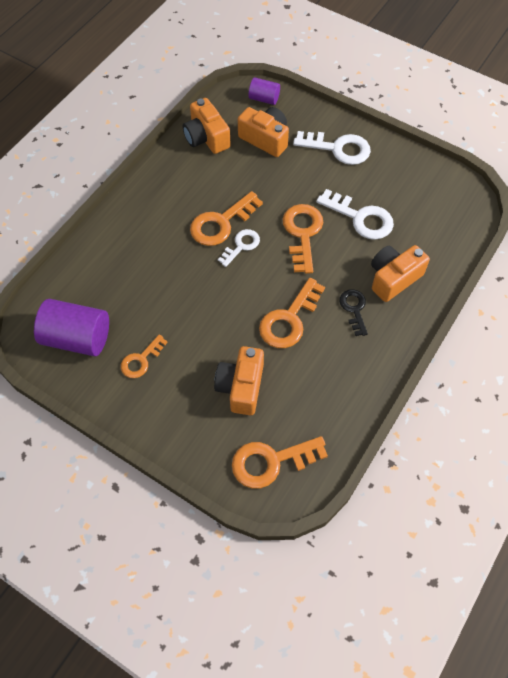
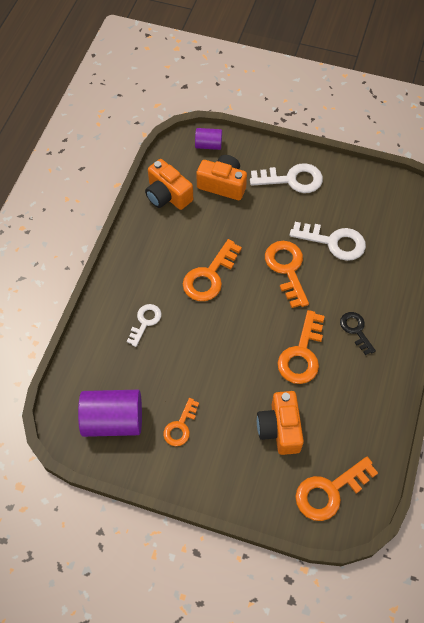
camera: 15 degrees left, 0 degrees up
(241, 246) = (235, 294): white key -> white key (145, 322)
(393, 278) = (381, 293): orange camera -> none

